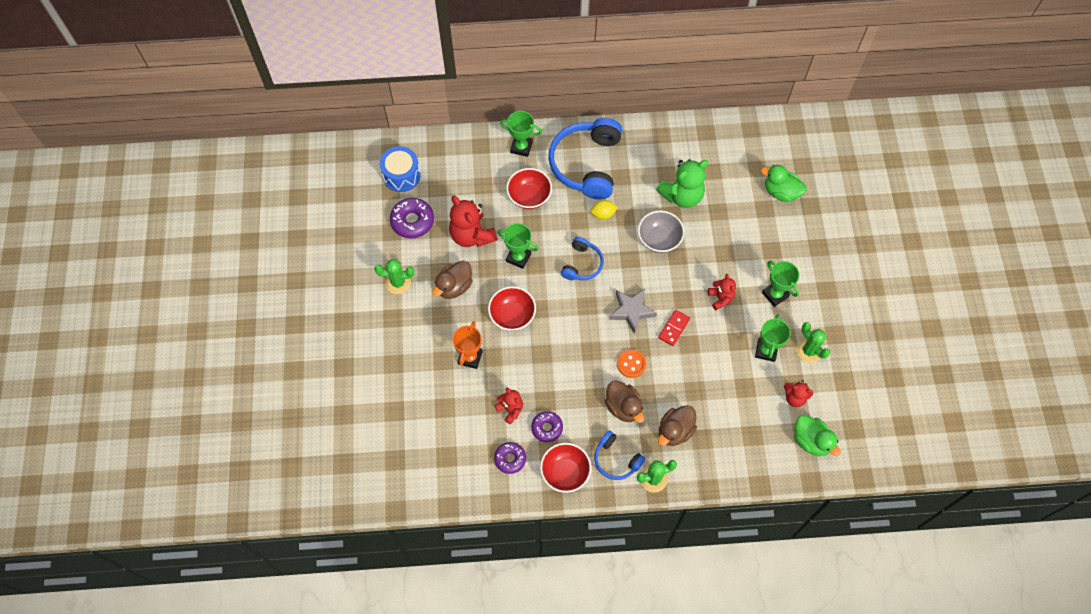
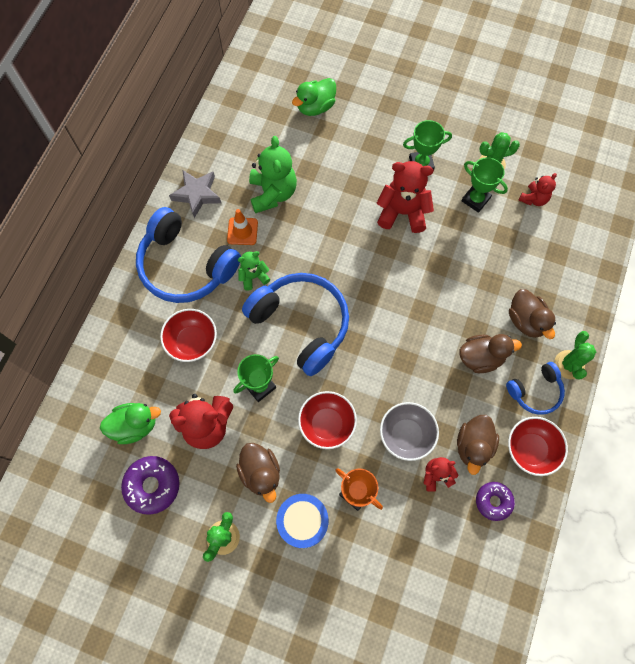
camera: 65 degrees left, 5 degrees up
(401, 175) = (85, 473): blue drum -> blue drum (303, 522)
(521, 147) = (126, 322): green trophy -> none
(547, 428) = (473, 446): purple donut -> brown duck
(582, 264) = (301, 324): blue headphones -> blue headphones, size x1.92
(603, 214) = (253, 276): yellow lemon -> green teddy bear
(631, 364) = (437, 328): orange button -> none
(632, 311) = (378, 300): grey star -> grey star (197, 194)
(637, 189) = (242, 231): none -> orange traffic cone
(659, 239) = (310, 237): grey bowl -> grey bowl (406, 435)
(674, 328) = (415, 270): red domino -> none
(720, 298) = (402, 212): red teddy bear -> red teddy bear, size x1.79
(811, 441) = (582, 206): green duck -> green duck (135, 425)

